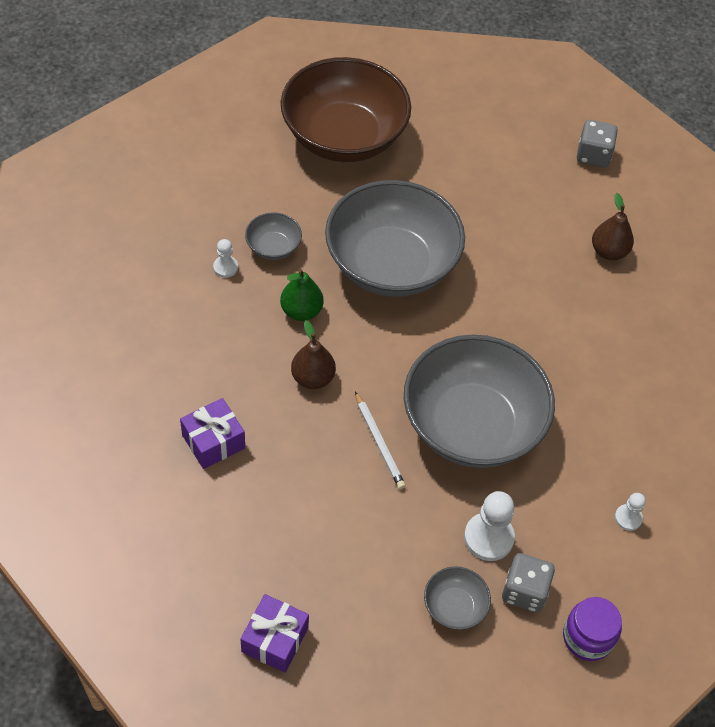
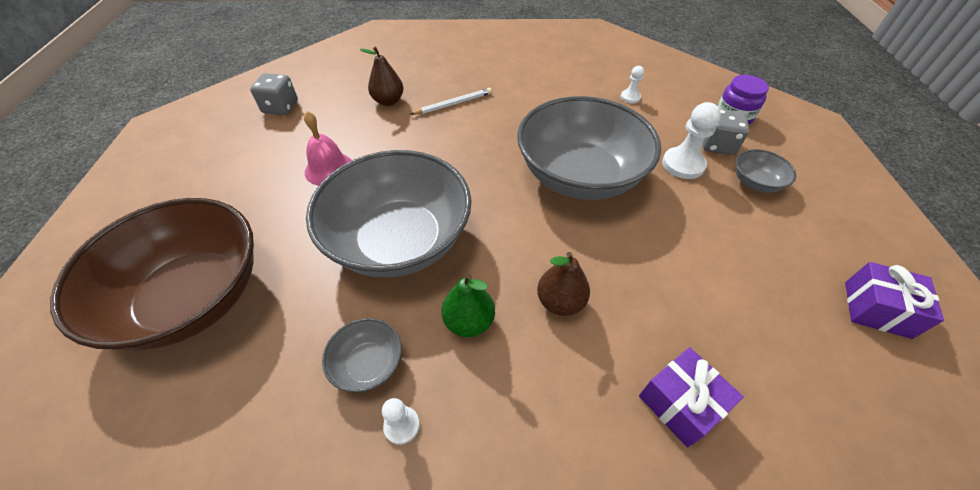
camera: 90 degrees left, 5 degrees down
(379, 442) = (621, 239): white pencil -> white pencil (453, 104)
(490, 206) = (329, 169): none -> pink bell

